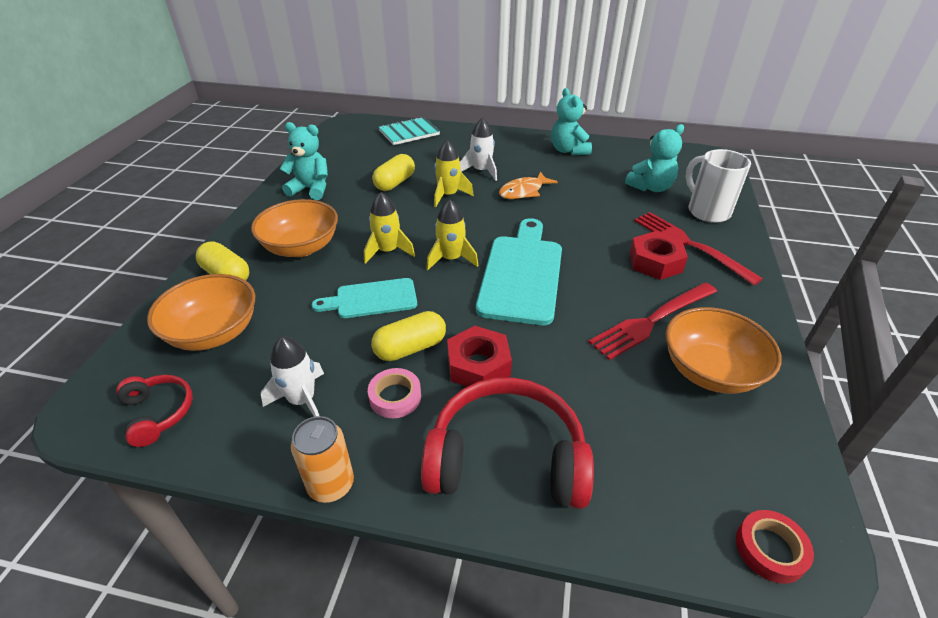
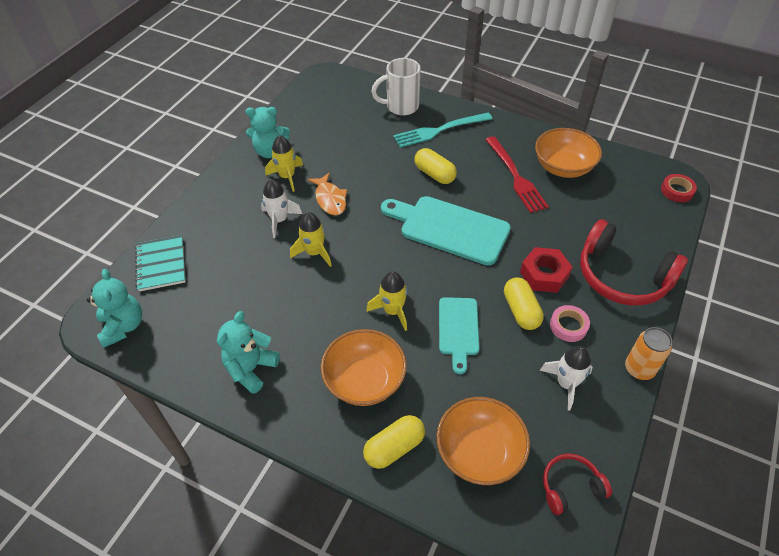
camera: 75 degrees left, 10 degrees up
(395, 183) = (271, 291): yellow capsule -> yellow capsule (434, 174)
(451, 259) = (417, 268): yellow rocket -> yellow rocket (287, 177)
(506, 458) = (622, 276): red headphones -> red headphones turned 75 degrees counterclockwise
(651, 187) = (356, 123): turquoise teddy bear -> turquoise teddy bear (123, 326)
(655, 262) = (454, 154): red nut -> none
(689, 244) = (439, 131): red fork -> turquoise fork

